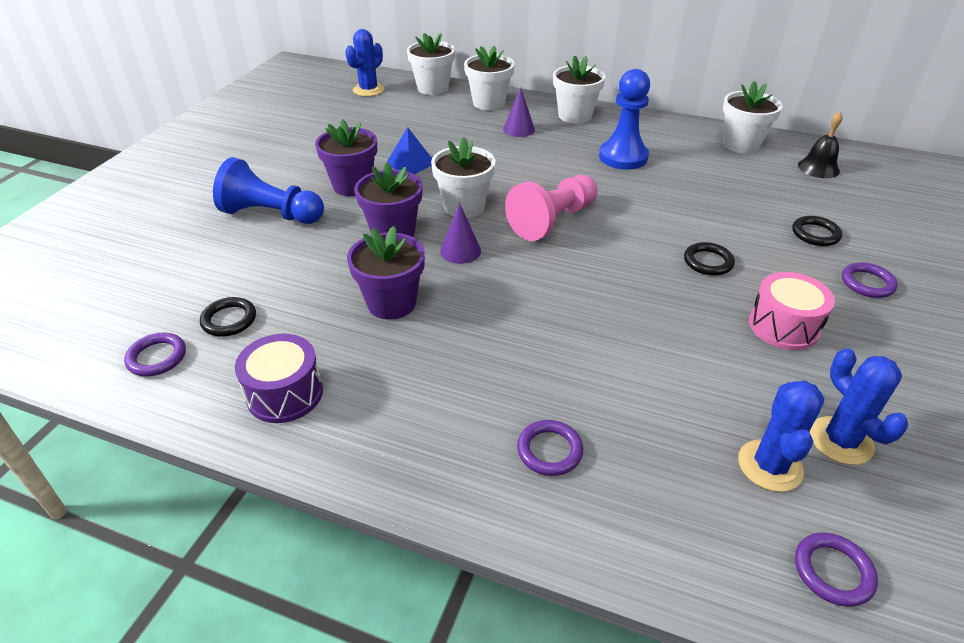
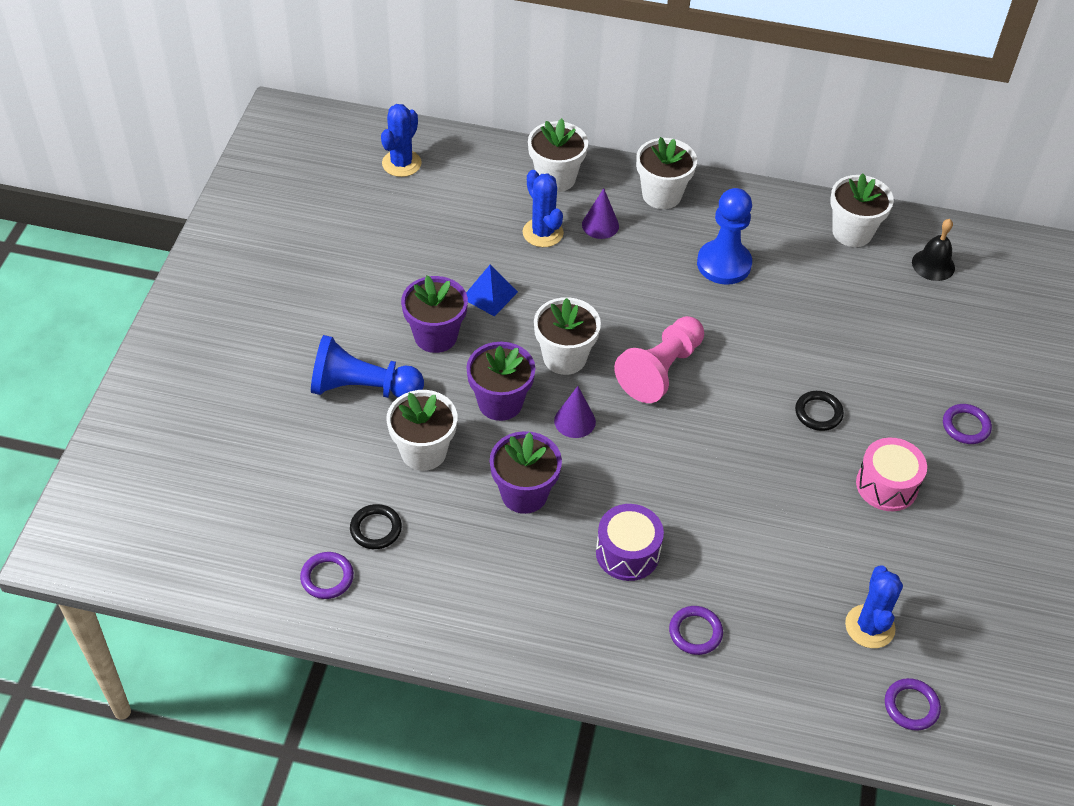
camera: 10 degrees left, 10 degrees up
(285, 394) = (459, 602): purple drum -> purple drum (627, 553)
(433, 88) = (480, 153): white flower pot -> white flower pot (423, 452)
(815, 234) = (923, 365): black ring -> none
(840, 440) = (926, 598): blue cactus -> blue cactus (543, 233)

